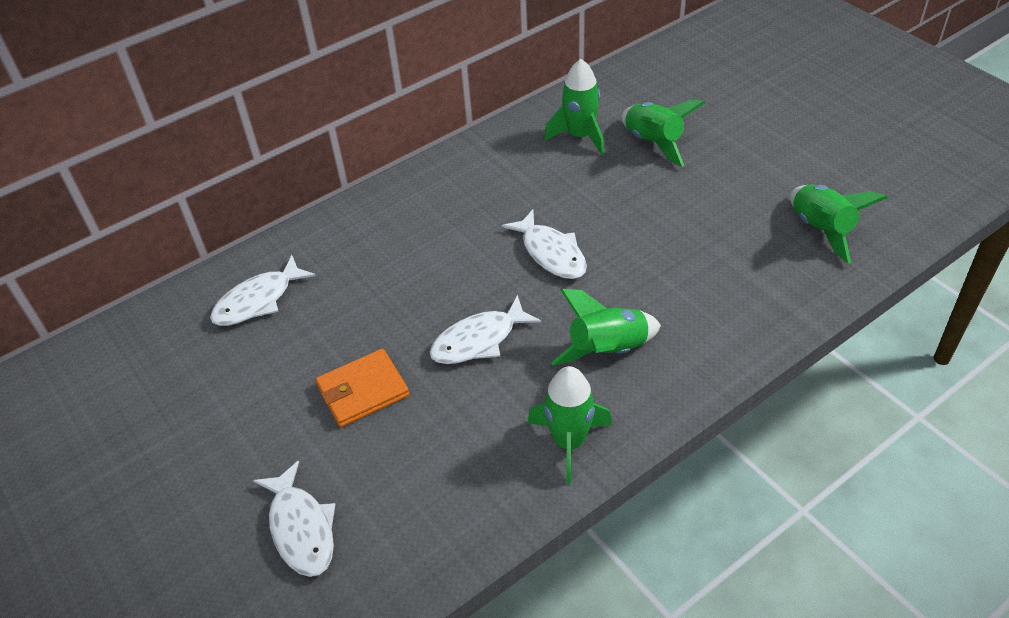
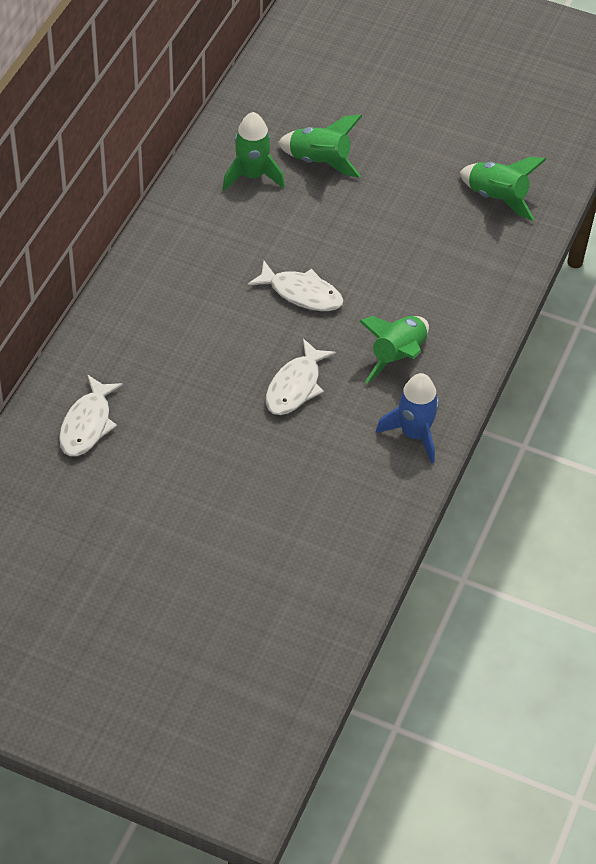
camera: 35 degrees left, 5 degrees up
(301, 528) = (268, 570): white fish -> none
(363, 391) = (235, 460): orange wallet -> none
(569, 442) = (414, 434): green rocket -> blue rocket

